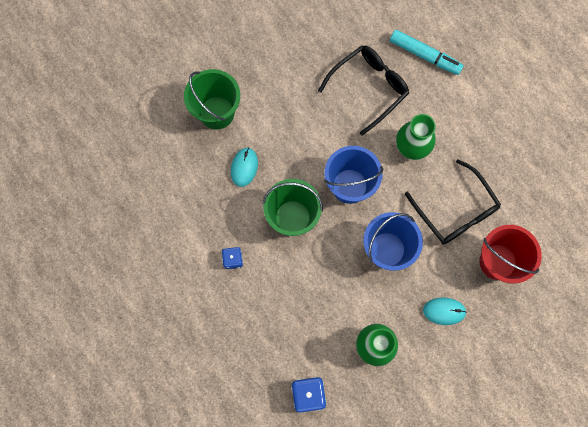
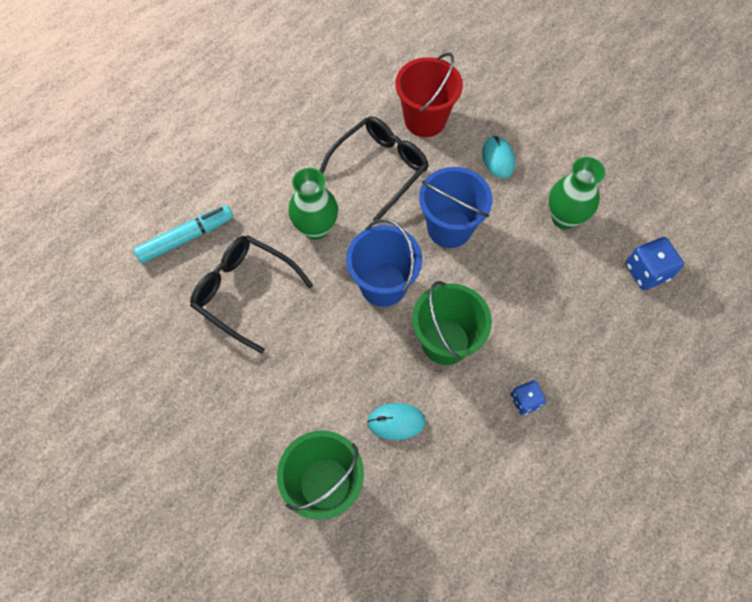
camera: 105 degrees left, 10 degrees down
(424, 55) = (186, 238): turquoise marker -> turquoise marker turned 45 degrees clockwise

